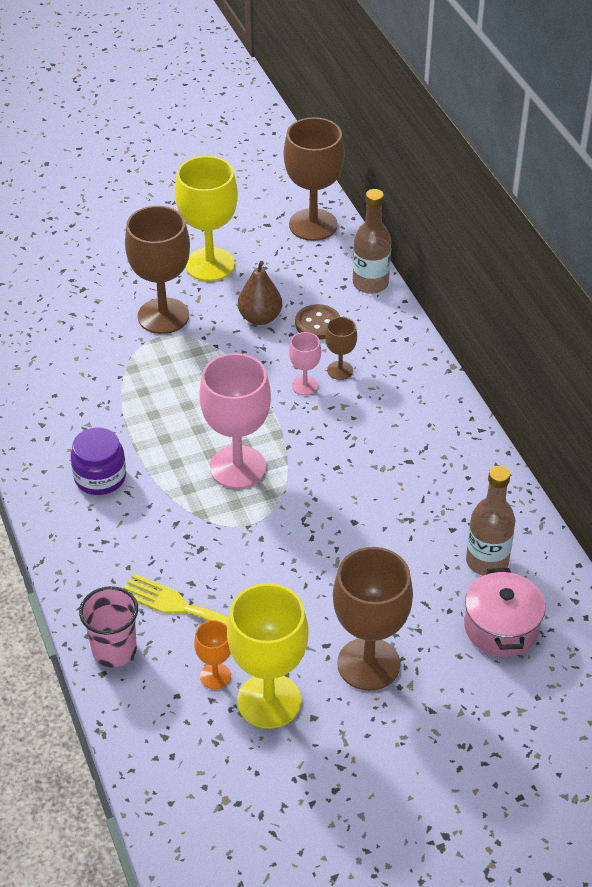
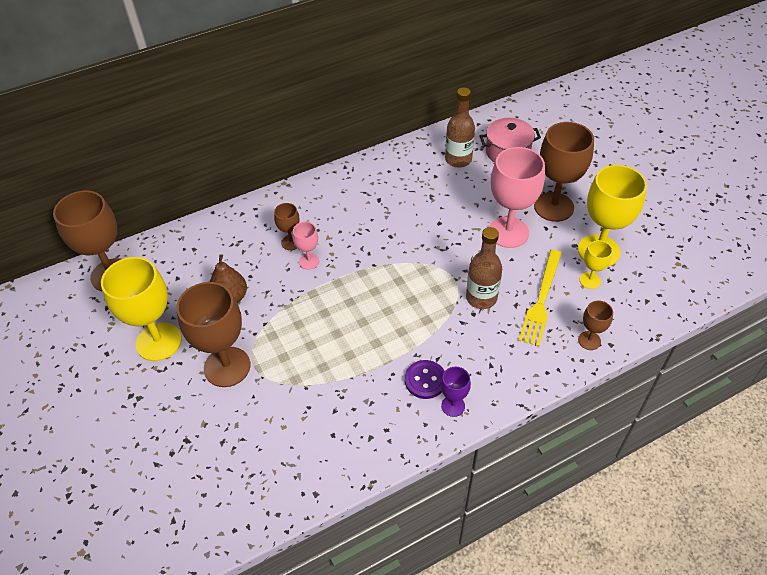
camera: 95 degrees left, 5 degrees up
(59, 498) = (453, 406): none -> purple goblet
(100, 477) = (425, 380): purple jar -> purple button
(114, 650) = (589, 340): pink cup -> brown goblet
(215, 676) = (590, 280): orange goblet -> yellow goblet
(238, 467) = (399, 292): pink goblet -> pink goblet (508, 232)
(317, 324) = (238, 260): brown button -> none
(370, 283) = (191, 233): brown bottle -> brown bottle (481, 298)

